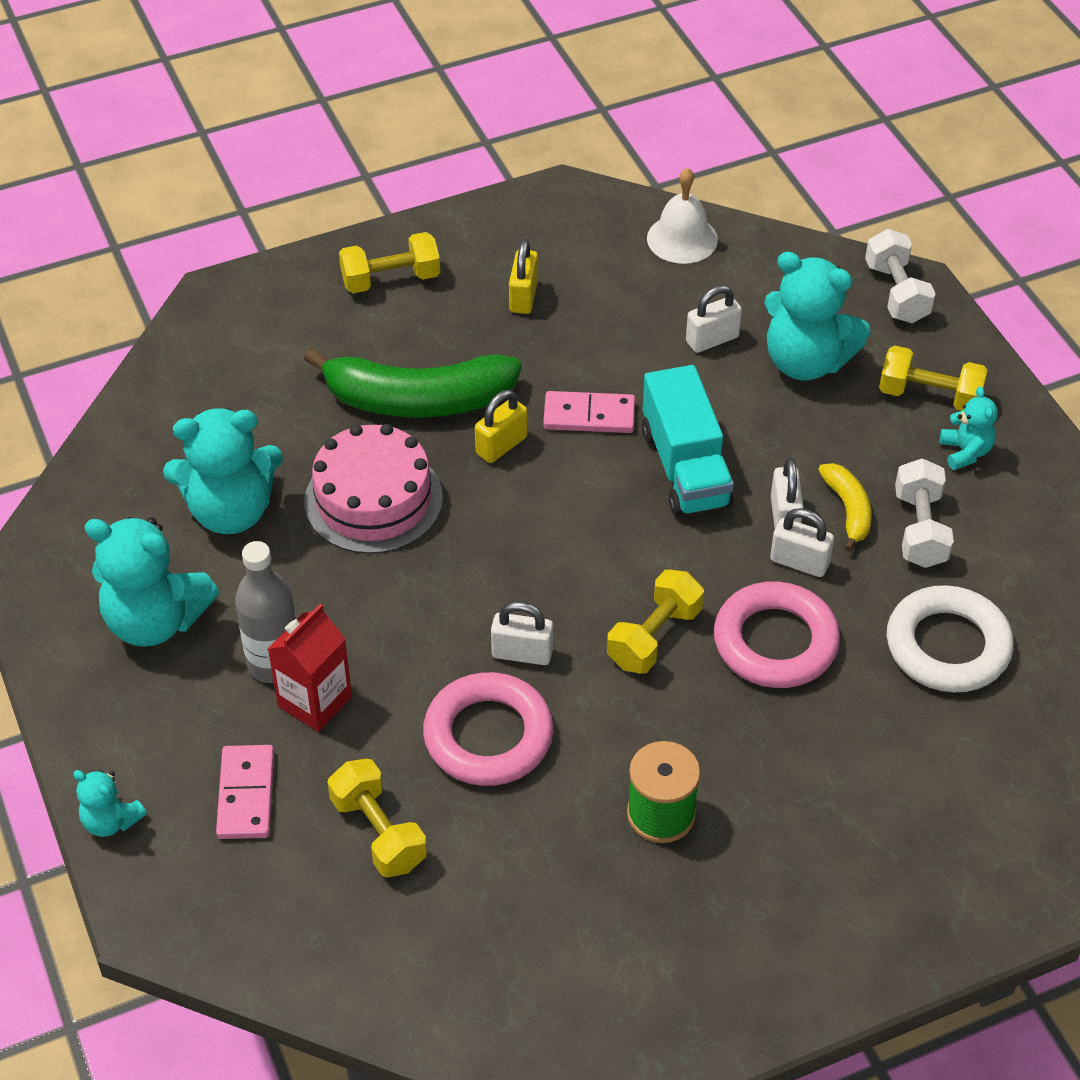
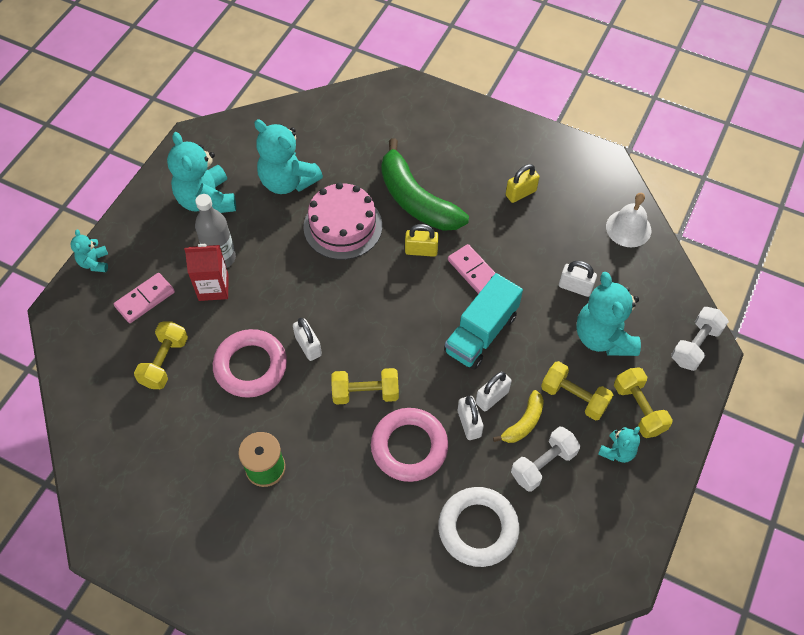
camera: 50 degrees right, 10 degrees up
(390, 279) = (477, 137): yellow dumbbell -> yellow dumbbell (574, 397)

